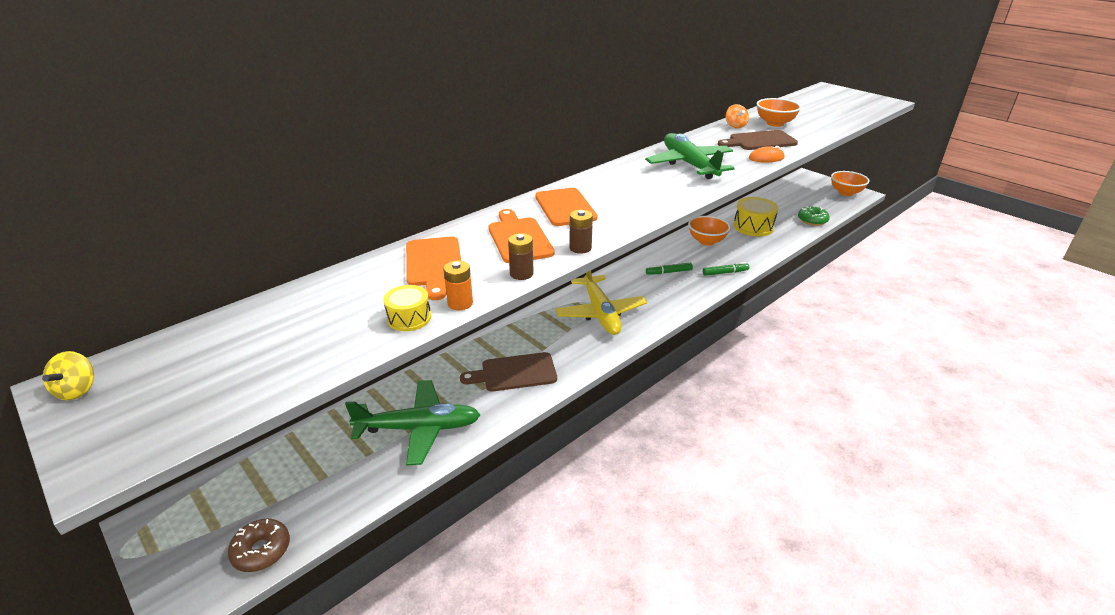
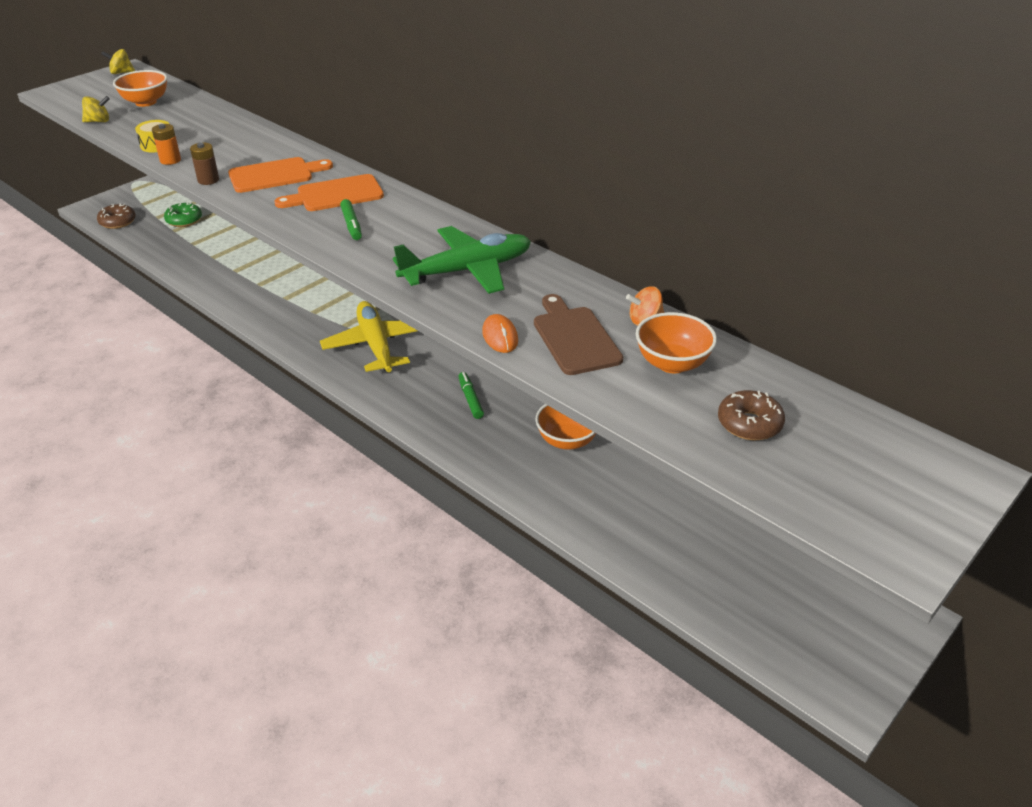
camera: 85 degrees right, 5 degrees up
(292, 382) = (98, 121): none -> yellow spinning top
(418, 428) = (214, 259): green plane -> none
(434, 264) = (236, 145): orange cutting board -> none
(515, 373) = (277, 298): brown cutting board -> none
(580, 248) = (248, 204): brown battery -> none
(600, 313) = (376, 345): yellow plane -> yellow plane turned 90 degrees clockwise
(725, 273) = (473, 452): green marker -> green marker (351, 225)
(753, 227) = (630, 499): yellow drum -> none
(812, 220) = (678, 584): green donut -> green donut (184, 220)
(817, 114) = (749, 424): none -> brown donut
(845, 193) = (840, 671): orange bowl -> orange bowl (146, 102)

